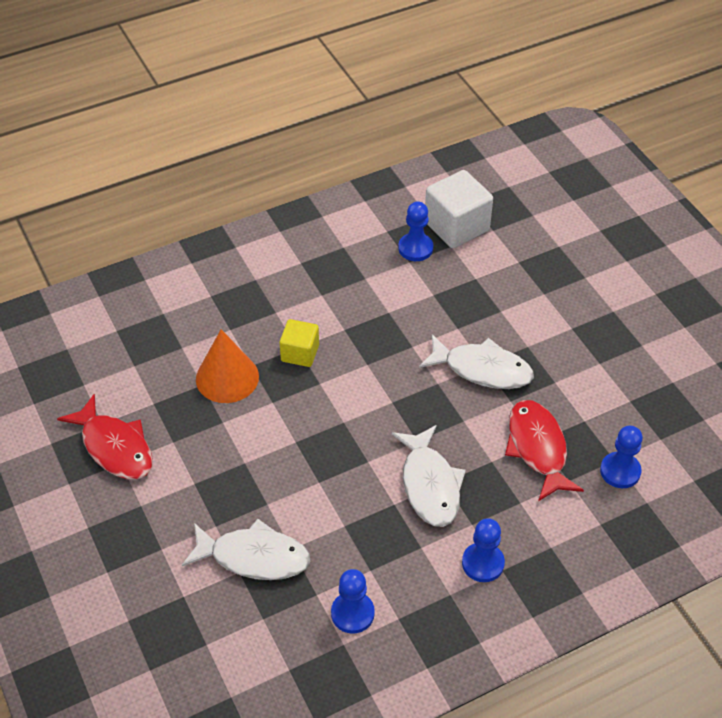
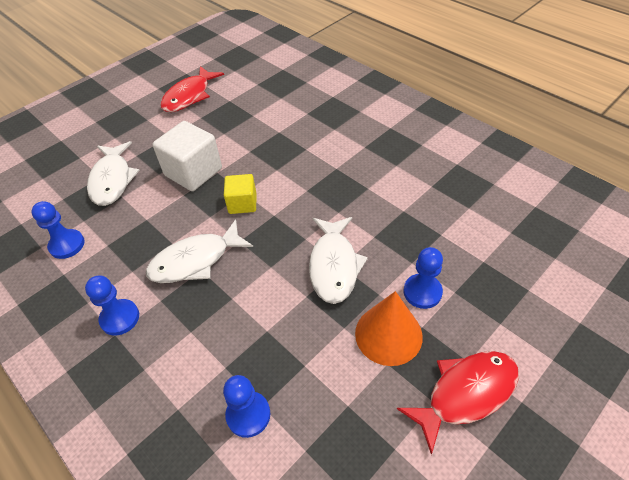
camera: 75 degrees right, 0 degrees up
(227, 377) = (263, 124): orange cone -> orange cone (388, 334)
(300, 353) = (301, 151): yellow cube -> yellow cube (242, 203)
(415, 248) = (449, 185): blue pawn -> blue pawn (422, 292)
(456, 226) = (495, 205): white cube -> white cube (193, 172)
(537, 448) = (256, 331): red fish -> red fish (466, 393)

